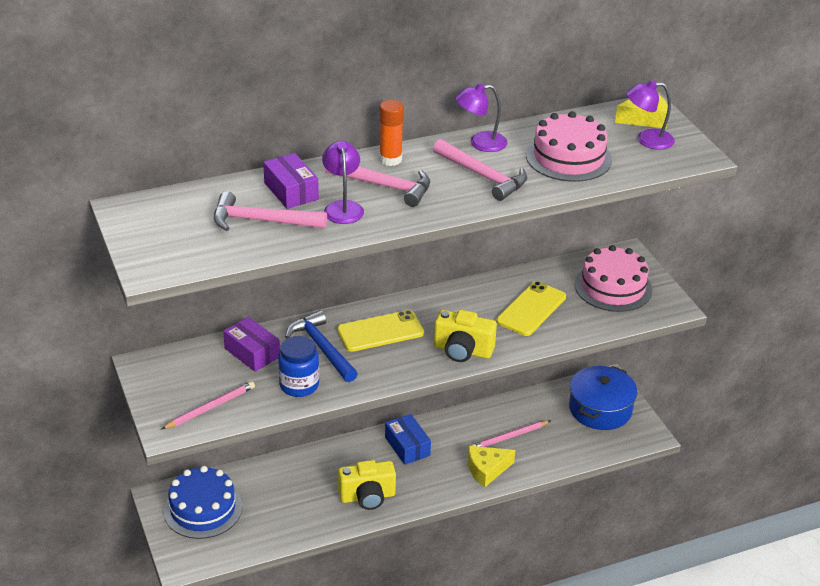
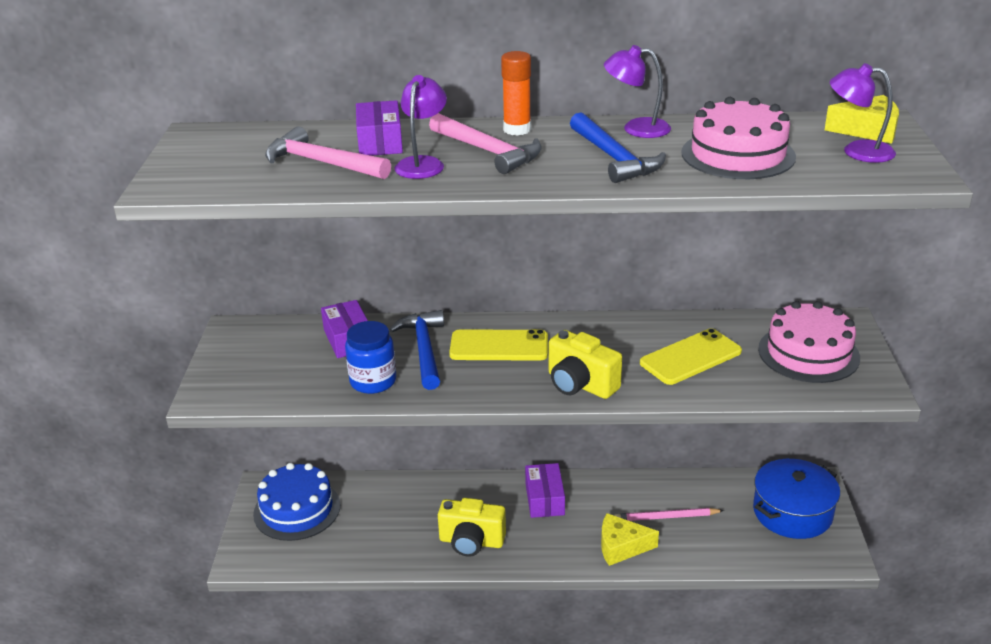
camera: 25 degrees right, 5 degrees down
(210, 407) = (265, 383): pink pencil -> none
(407, 446) = (544, 499): blue box -> purple box
(483, 176) = (614, 158): pink hammer -> blue hammer

